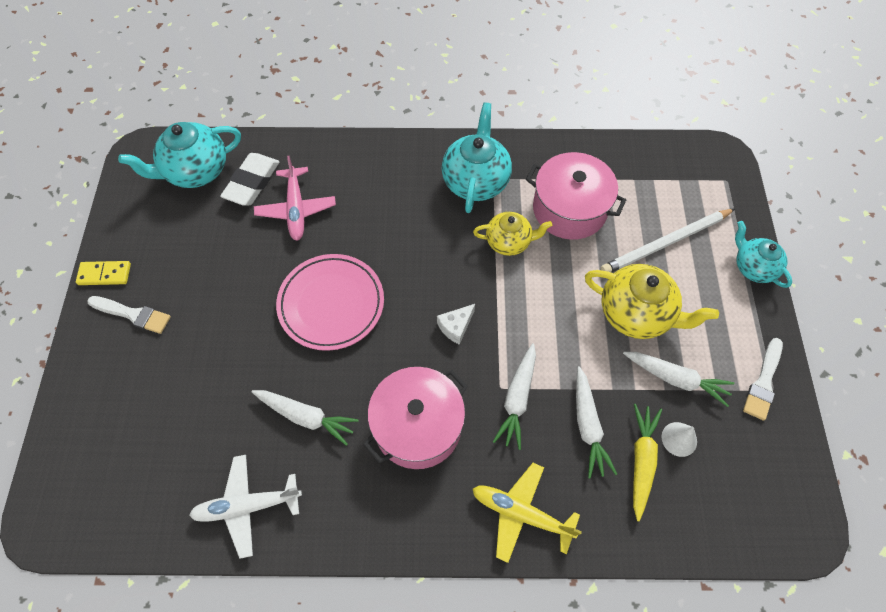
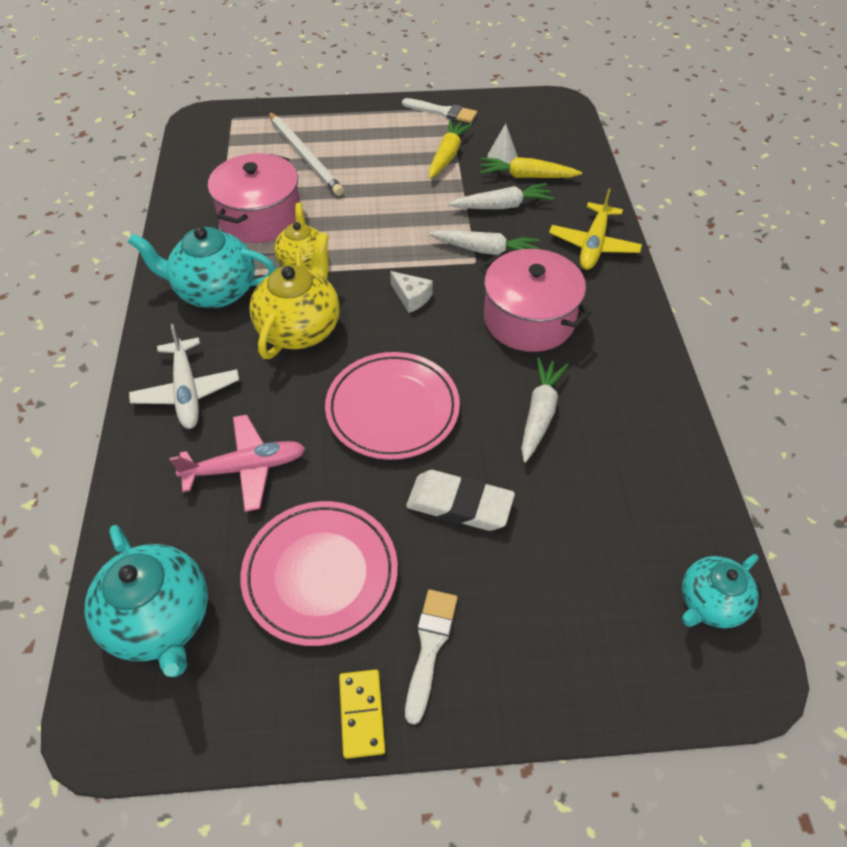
camera: 95 degrees left, 10 degrees down
(202, 253) = (320, 574): none -> pink plate
(247, 506) = (653, 451): white plane -> white plane (187, 391)
(252, 182) = (192, 532): white eraser -> white eraser (459, 505)
(636, 314) = (384, 176): yellow teapot -> yellow teapot (300, 328)
(676, 379) = (447, 156): white carrot -> yellow carrot
(753, 267) = (331, 109): turquoise teapot -> turquoise teapot (710, 603)

